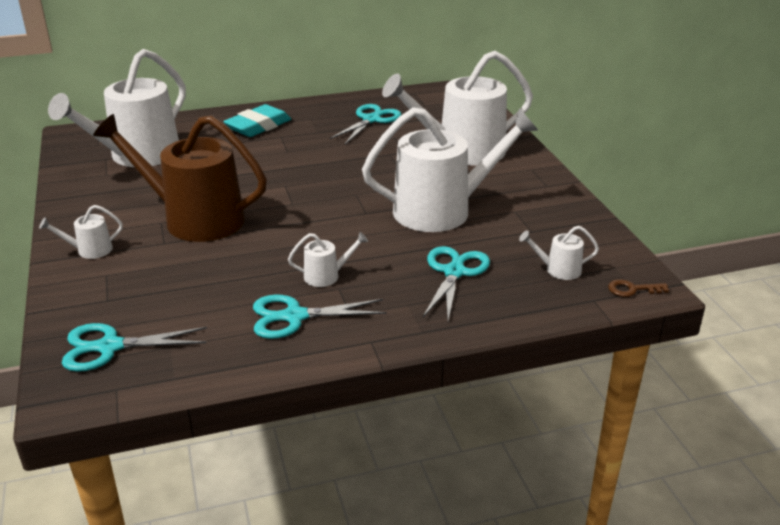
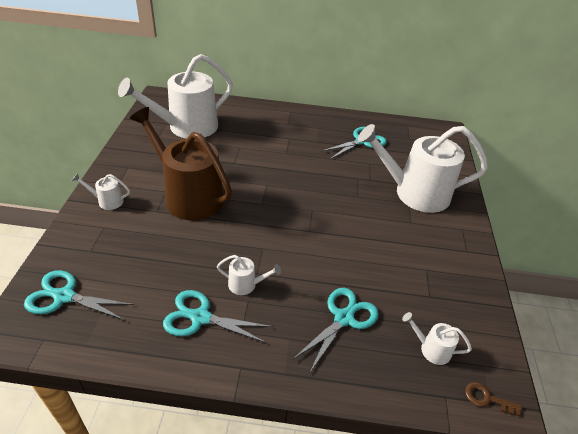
camera: 20 degrees right, 10 degrees up
(258, 126) = (279, 124): turquoise eraser -> none
(441, 210) = (367, 248): white watering can -> none

